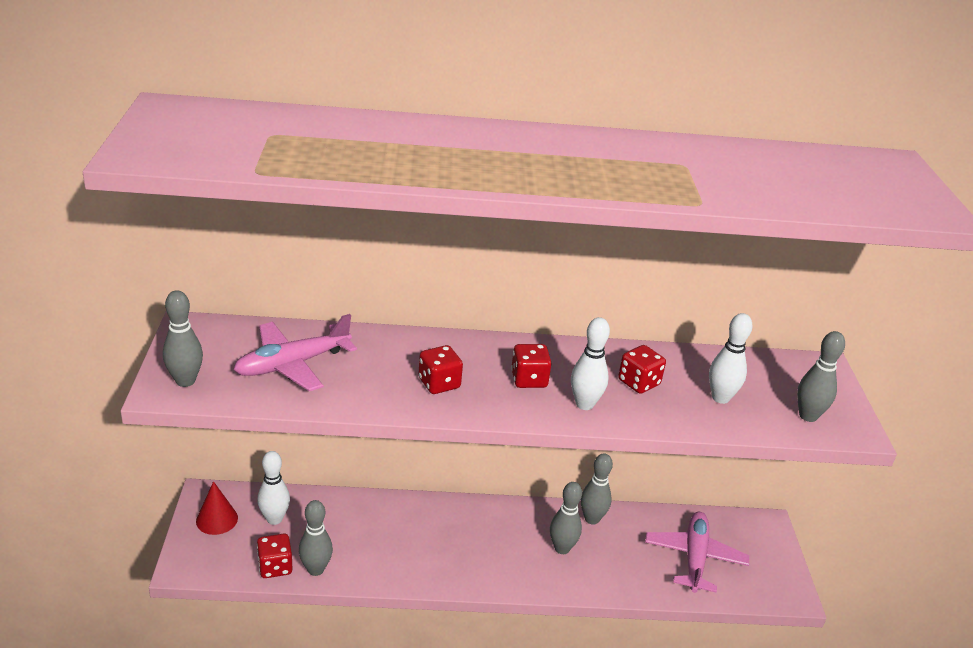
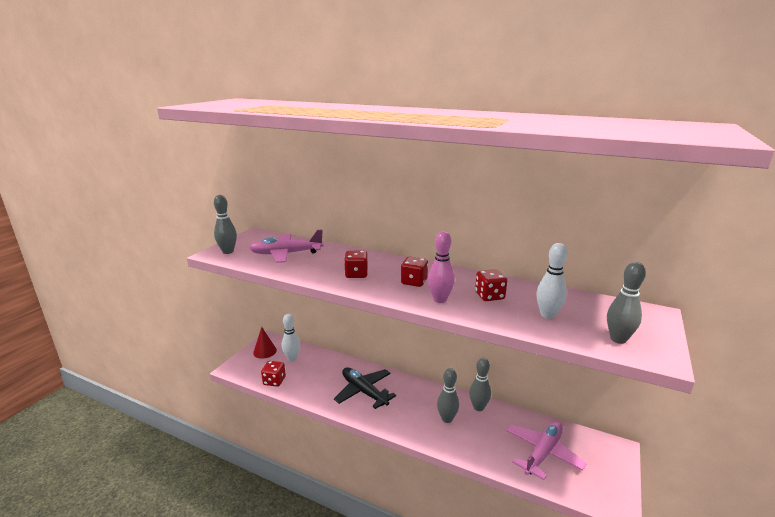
camera: 30 degrees right, 10 degrees down
(315, 569) = (293, 388): grey bowling pin -> none
(426, 542) = (364, 391): none -> black plane
(584, 404) = (440, 299): white bowling pin -> pink bowling pin

